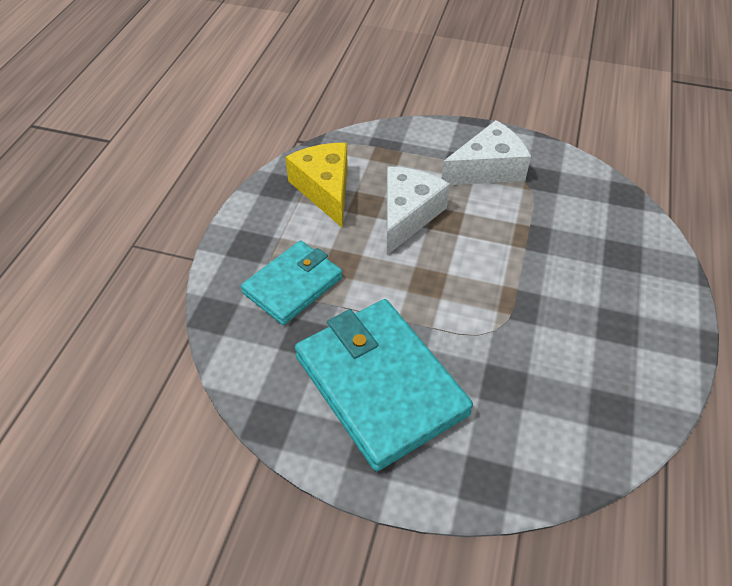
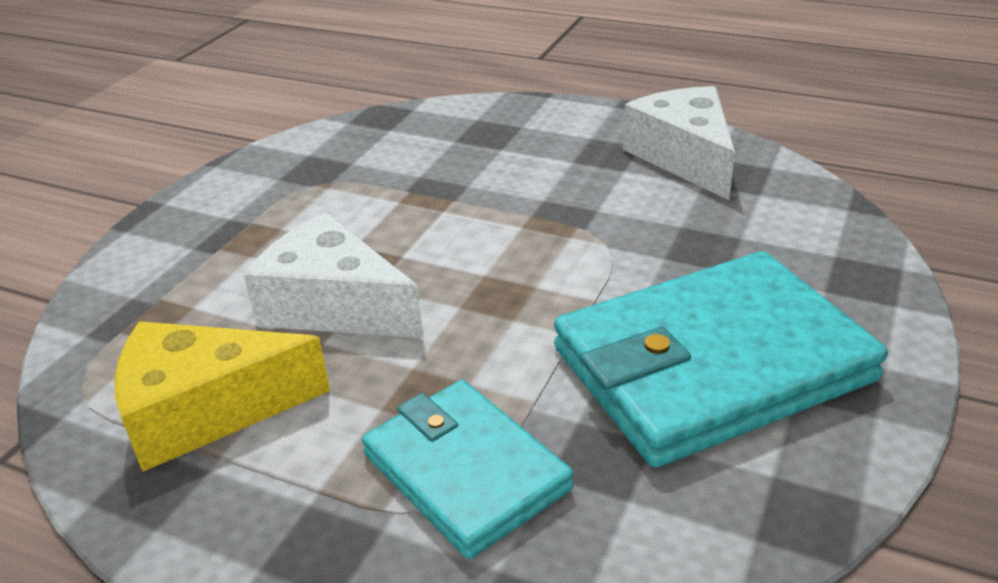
camera: 80 degrees left, 15 degrees down
(487, 169) = (266, 213): white cheese -> white cheese (684, 157)

